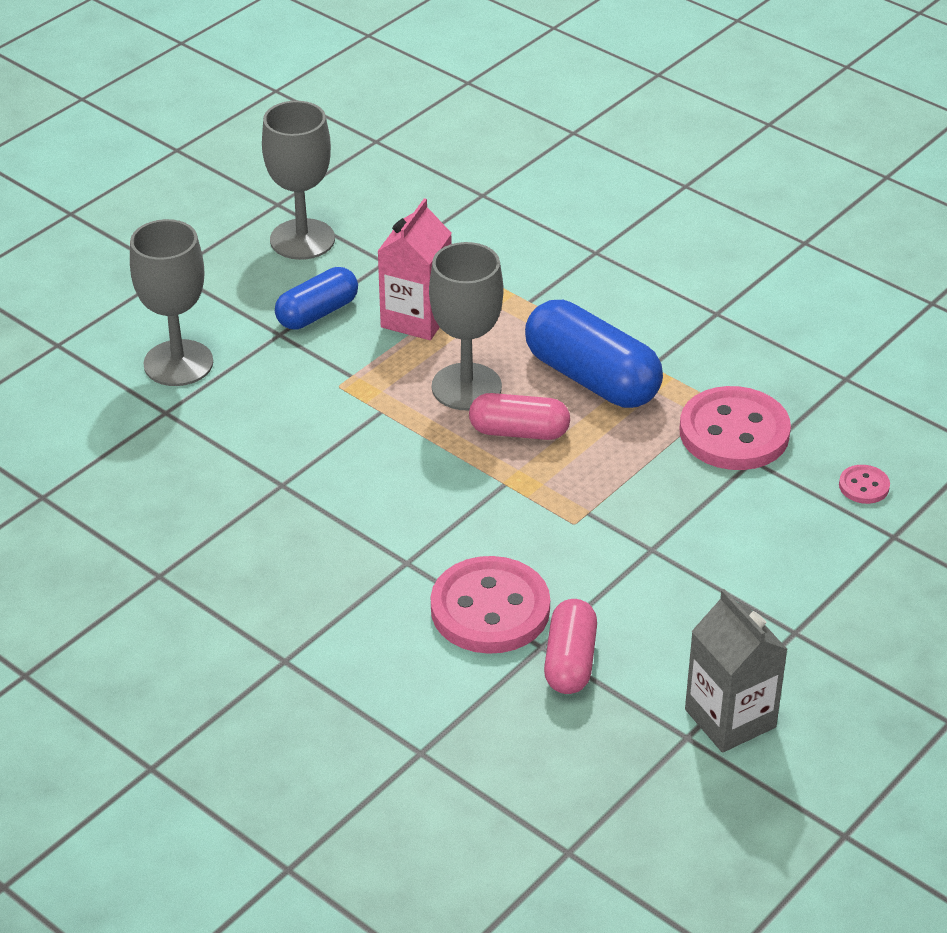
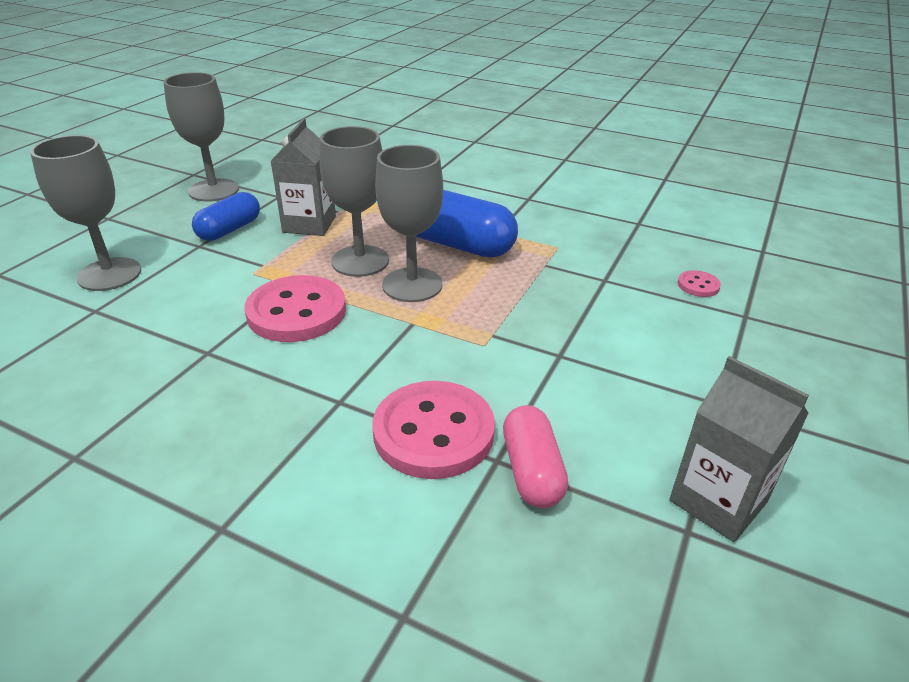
camera: 15 degrees left, 5 degrees down
(416, 318) = (309, 224): pink carton -> grey carton
(519, 432) = (412, 285): pink capsule -> grey goblet
(734, 432) = (580, 264): pink button -> pink button (296, 312)

